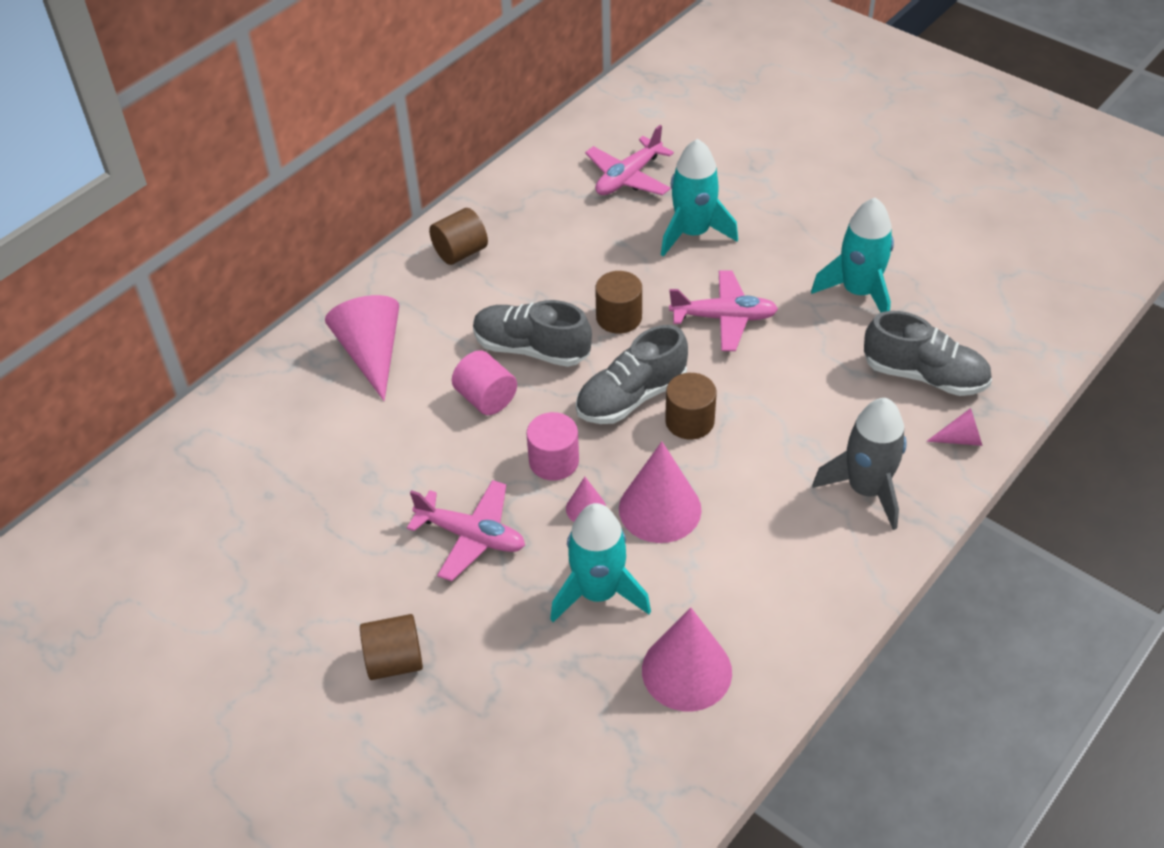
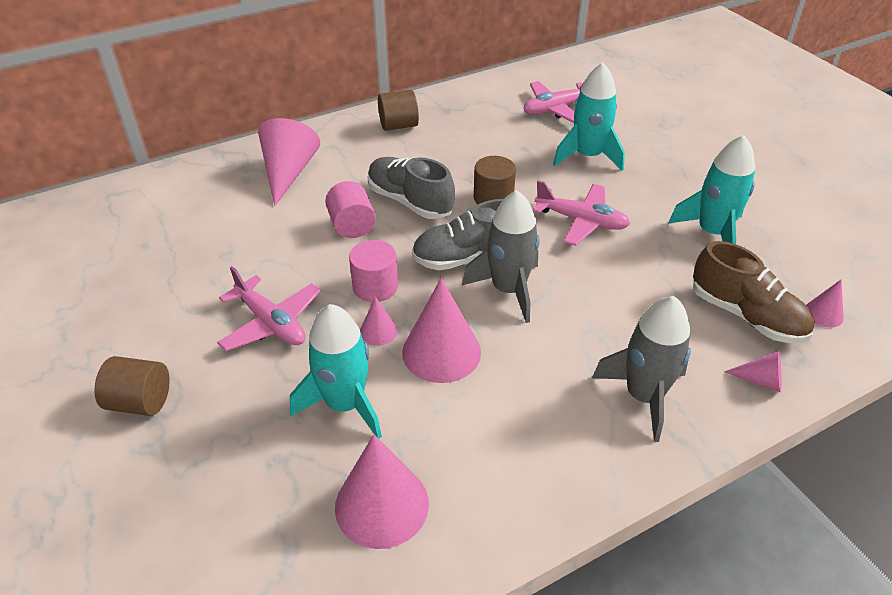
camera: 20 degrees right, 5 degrees down
(689, 421) = (508, 290): brown cylinder -> grey rocket
(924, 376) = (746, 315): grey shoe -> brown shoe
(992, 351) = (823, 314): none -> pink cone

